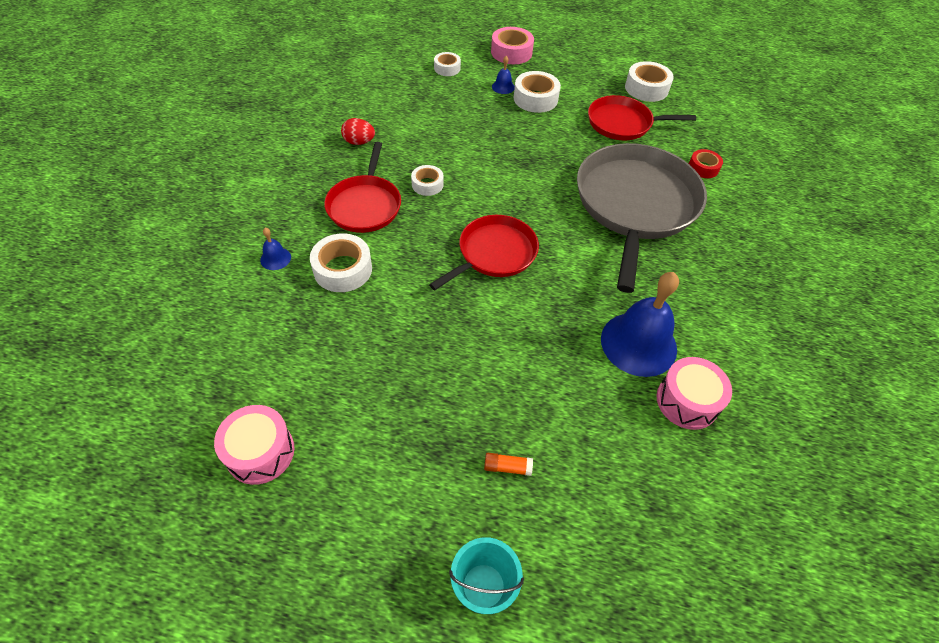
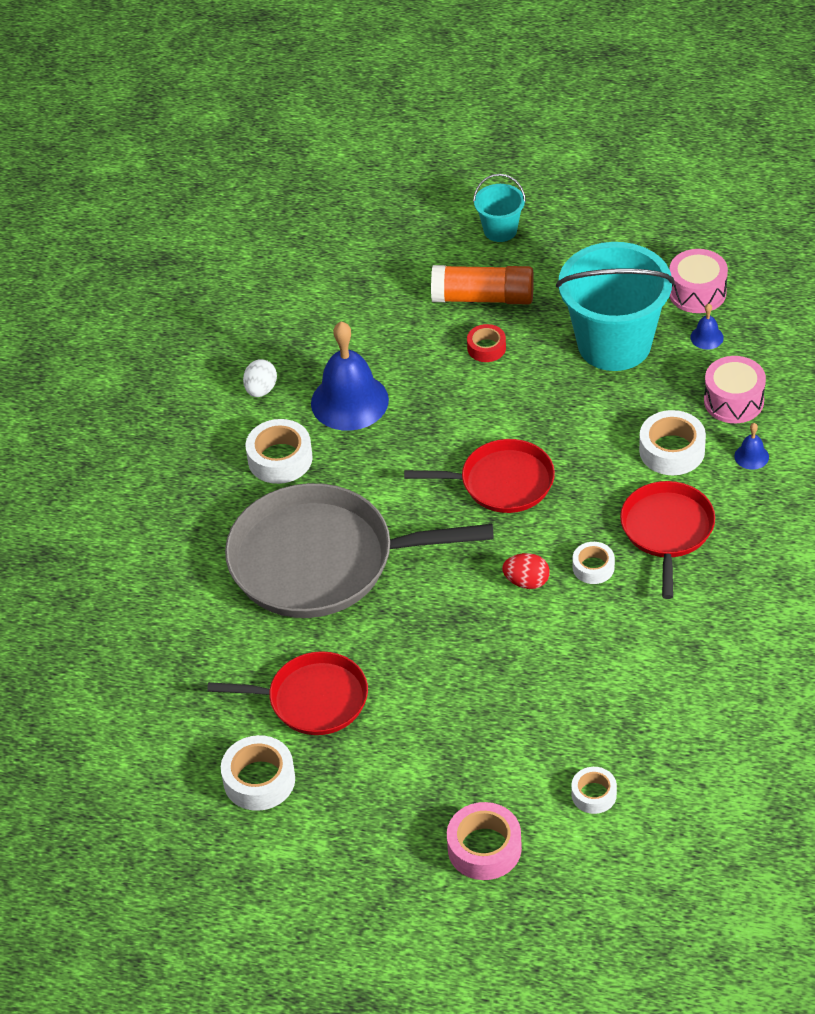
camera: 175 degrees left, 5 degrees down
(359, 142) = (700, 627): red egg -> red egg (526, 582)
(370, 388) = (614, 344): none -> turquoise bucket
(494, 253) = (501, 482): red pan -> red pan turned 135 degrees counterclockwise
(503, 87) = (497, 759): blue bell -> blue bell (707, 337)
(507, 467) = (483, 298): orange glue stick -> orange glue stick, size x2.49
(535, 99) = (445, 738): white tape -> white tape (280, 459)
(635, 205) = (321, 560): grey pan -> grey pan turned 75 degrees clockwise
(687, 401) = (313, 356): pink drum -> pink drum (733, 401)
(703, 168) = (213, 628): red tape -> red tape (486, 348)
(730, 364) = (261, 390): none -> white egg

